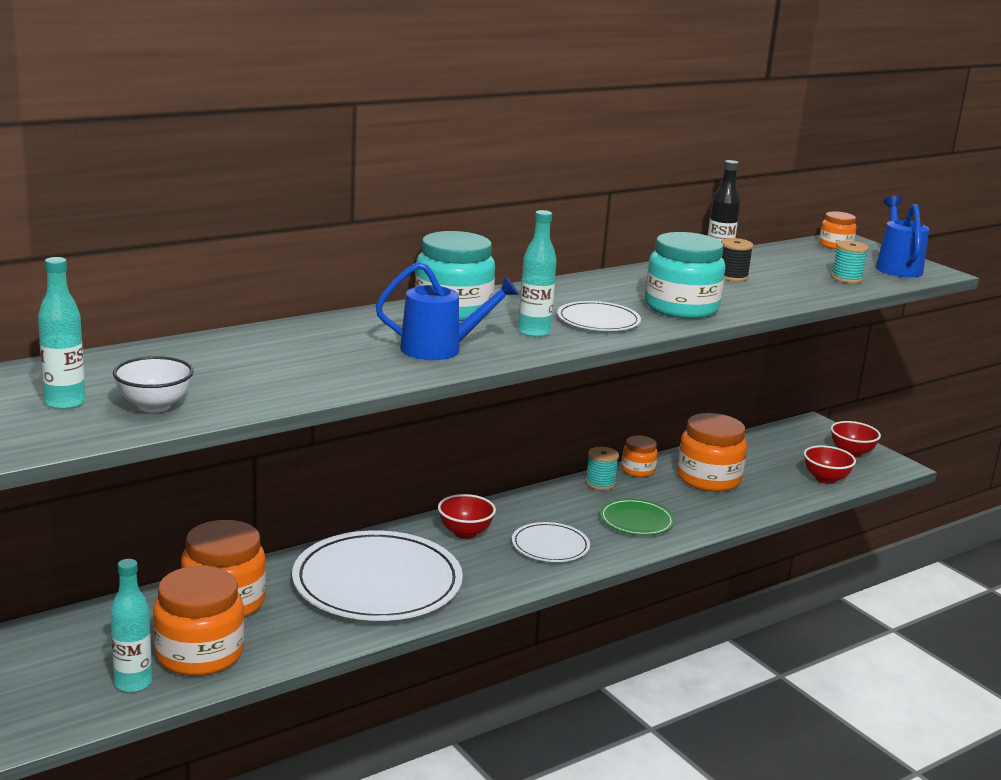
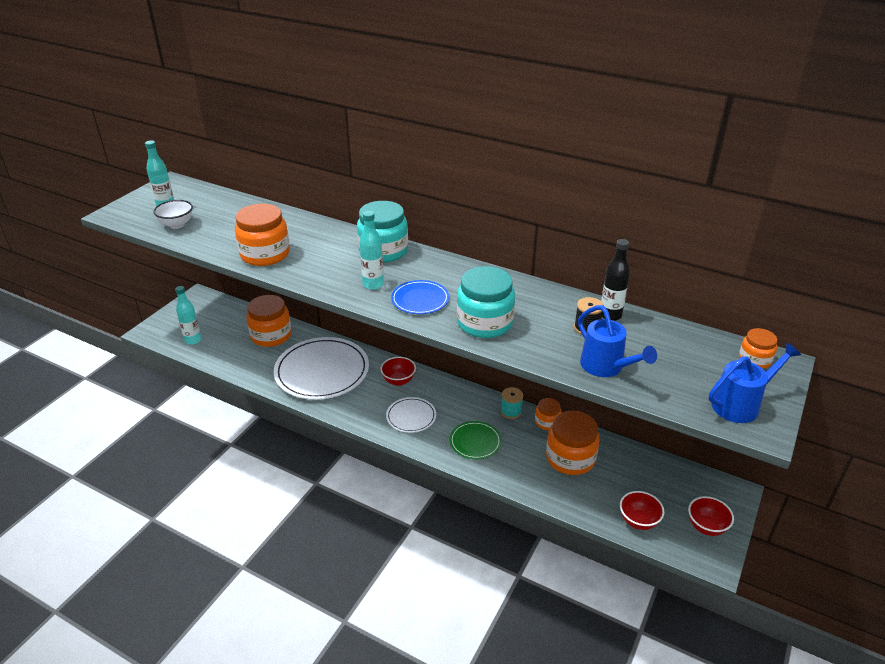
camera: 65 degrees right, 15 degrees up
(199, 654) = (225, 347): orange jar -> orange jar (265, 254)
(441, 349) = (315, 266): blue watering can -> blue watering can (606, 367)
(598, 320) = (420, 299): white plate -> blue plate
(846, 278) = (663, 382): turquoise spool -> none

